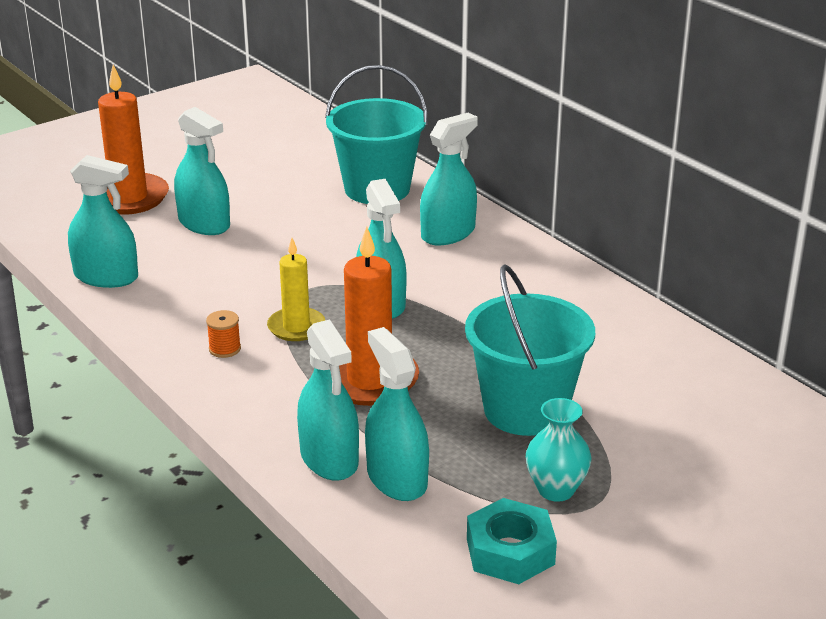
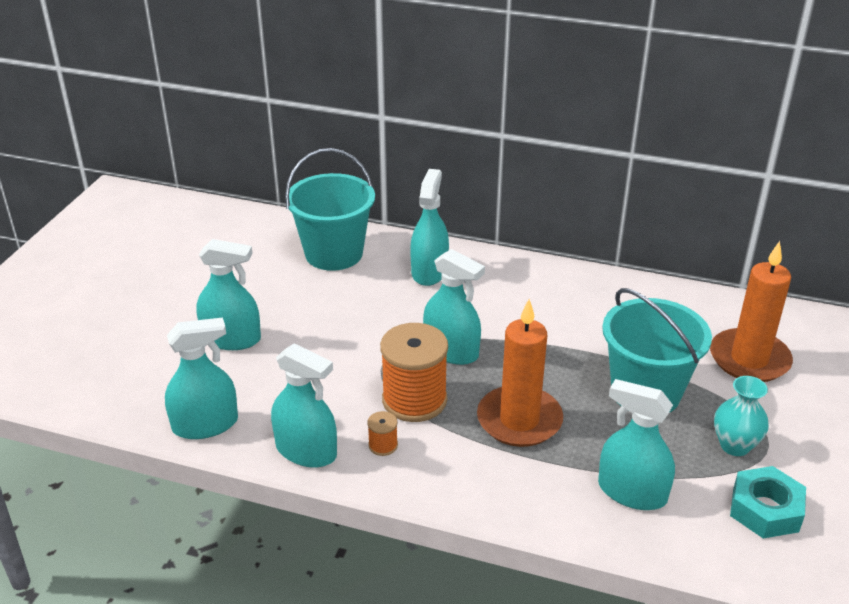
camera: 35 degrees left, 5 degrees up
(129, 198) = (136, 341): orange candle -> orange candle (749, 359)
(296, 327) = (414, 400): yellow candle -> orange spool
(329, 458) = (569, 501): turquoise spray bottle -> turquoise spray bottle (306, 451)

